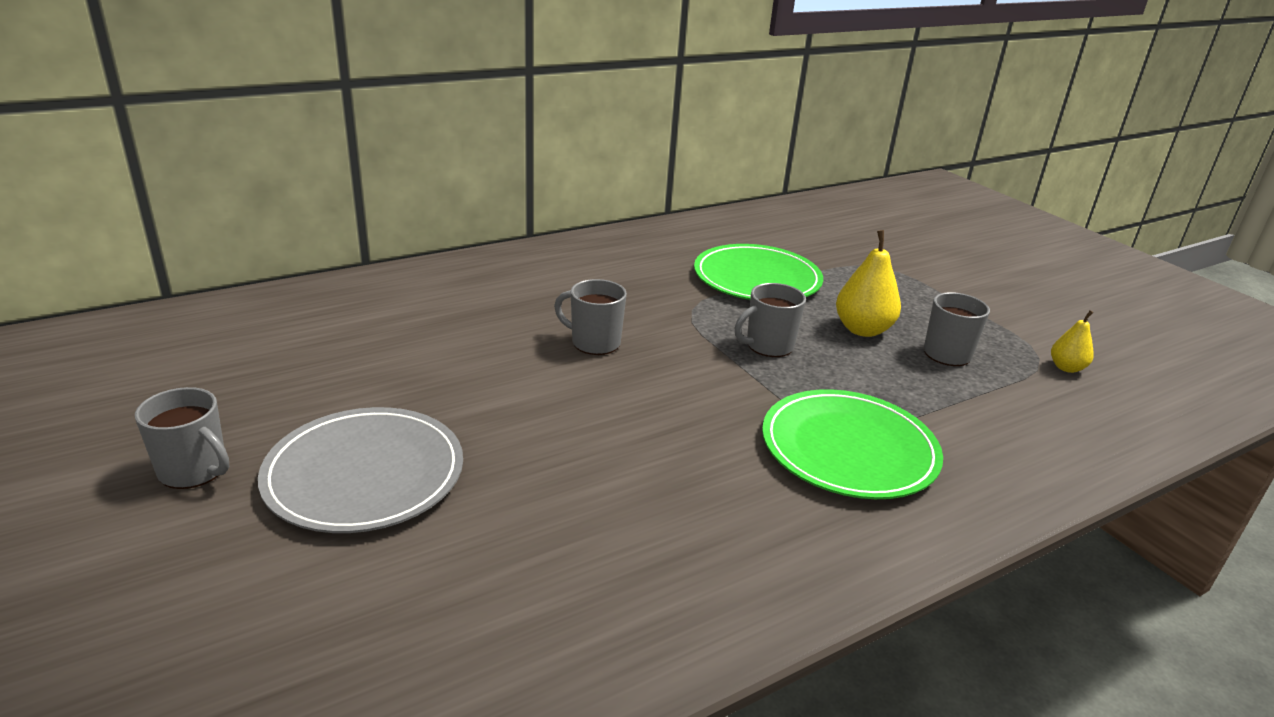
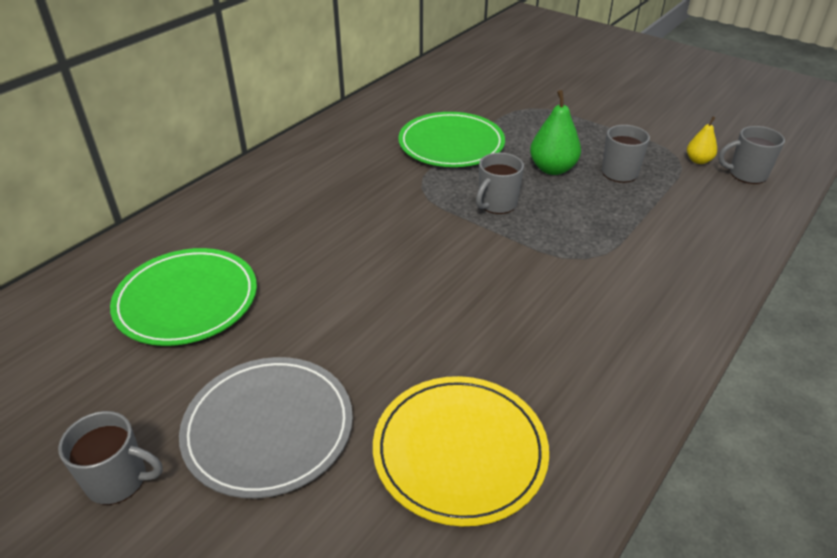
camera: 20 degrees left, 10 degrees up
(545, 564) = (460, 451): none -> yellow plate
(594, 342) = (367, 242): grey mug -> grey mug (746, 174)
(848, 449) = (603, 276): green plate -> green plate (186, 300)
(862, 330) = (552, 169): yellow pear -> green pear

